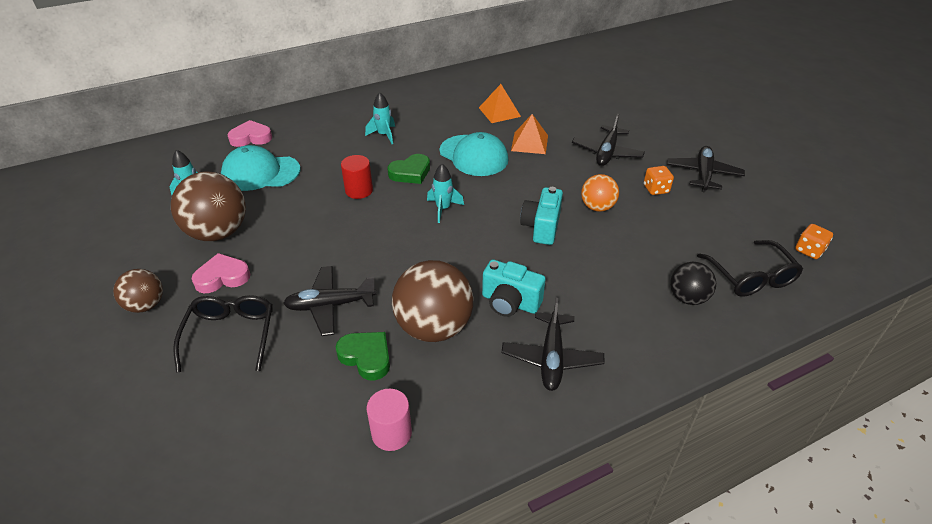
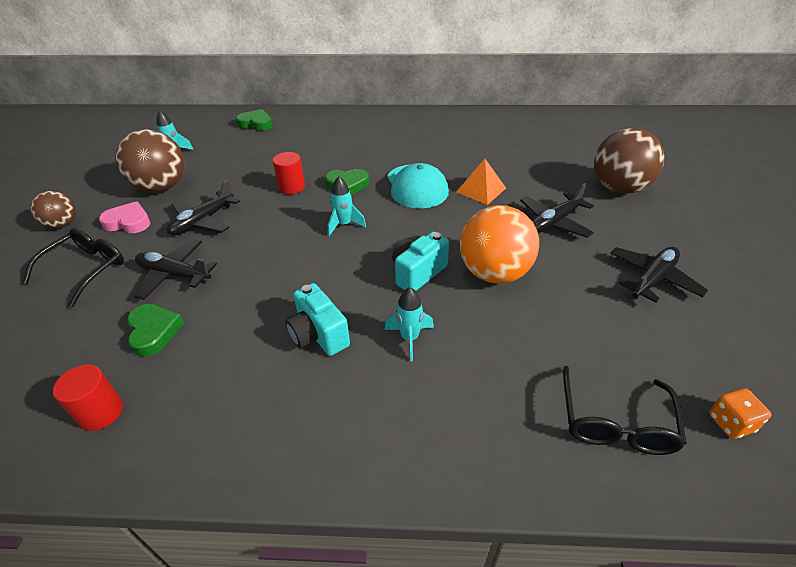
camera: 30 degrees right, 0 degrees up
(251, 138) = (256, 124): pink heart -> green heart
(260, 173) = (235, 151): turquoise cap -> none
(384, 135) = (356, 148): turquoise rocket -> turquoise rocket (409, 338)
(391, 433) = (101, 412): pink cylinder -> red cylinder
(434, 327) = (231, 329): brown ball -> brown ball (618, 188)
(499, 112) = (477, 154): orange pyramid -> none
(551, 358) = (303, 410): black plane -> black plane (203, 221)
(597, 207) = (494, 273): orange ball -> orange ball, size x1.76
(656, 189) = (578, 276): orange dice -> none
(687, 298) = (510, 412): black ball -> none

